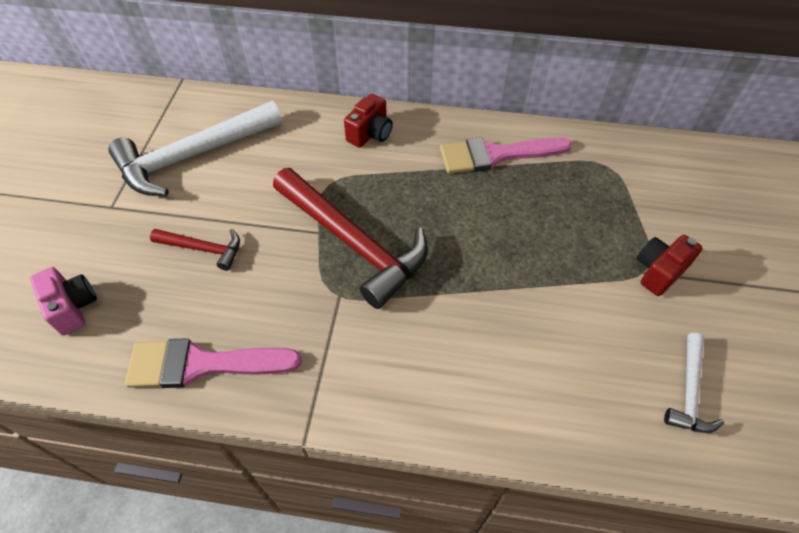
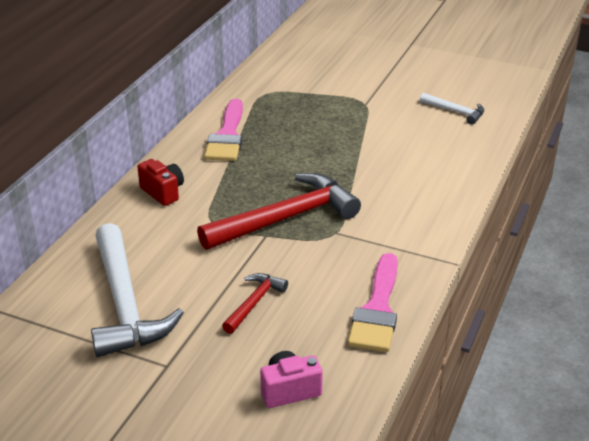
camera: 75 degrees left, 20 degrees down
(658, 271) = (367, 99): red camera -> none

